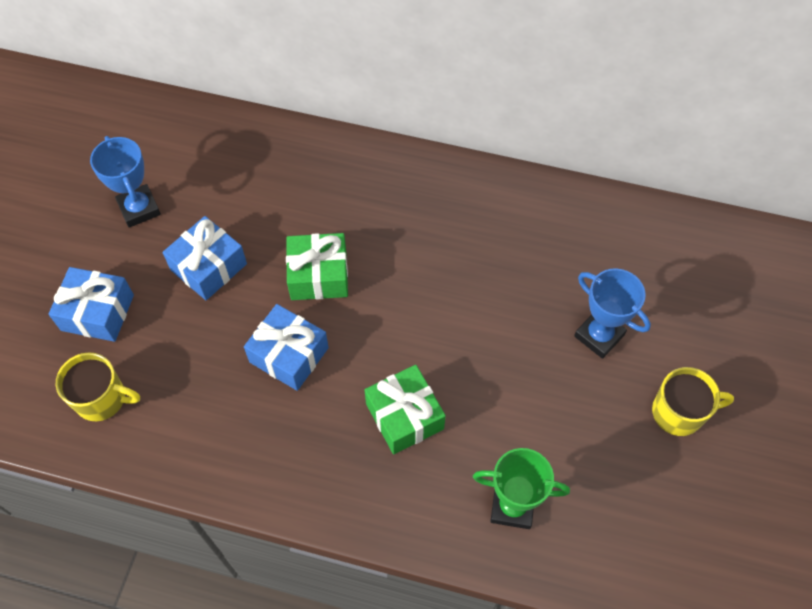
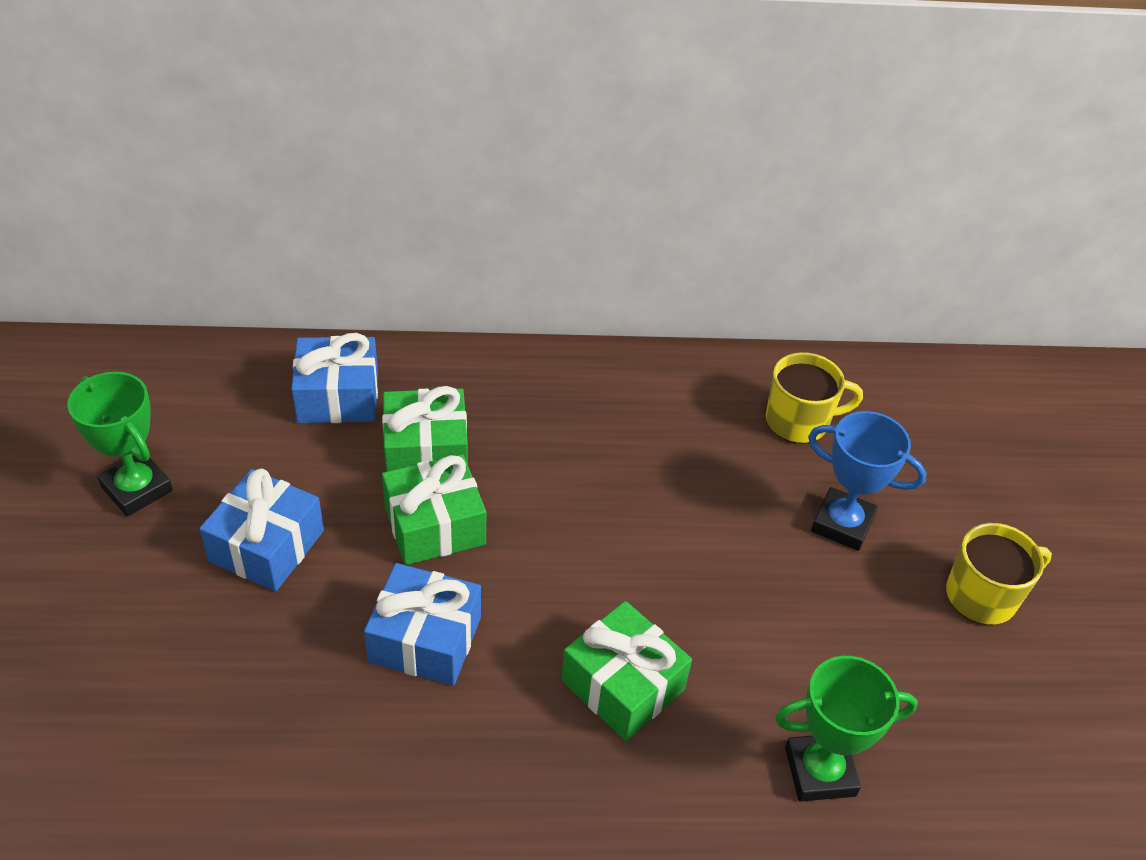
camera: 20 degrees left, 15 degrees down
(97, 312) = (106, 644): blue gift -> blue gift (338, 396)
(102, 398) = (145, 768): yellow mug -> yellow mug (799, 421)
(139, 208) = (137, 489): blue trophy -> green trophy
(329, 219) = (426, 451): none -> green gift

